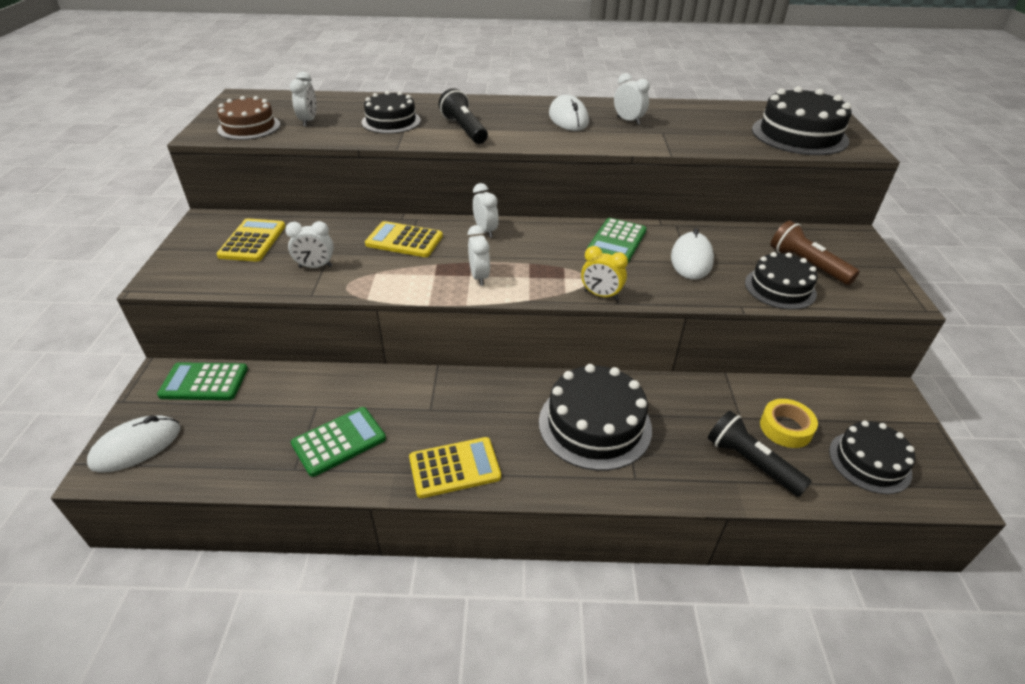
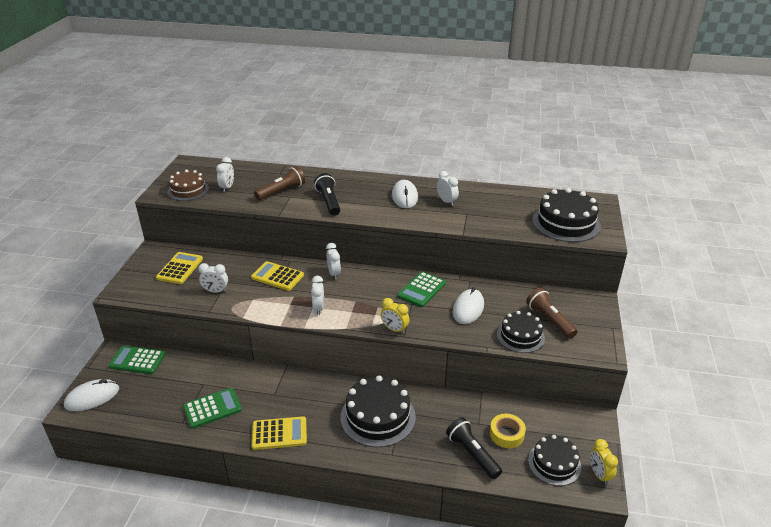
camera: 10 degrees right, 5 degrees down
(391, 121) = (282, 191): black cake -> brown flashlight
(937, 470) = (599, 474): none -> yellow clock

